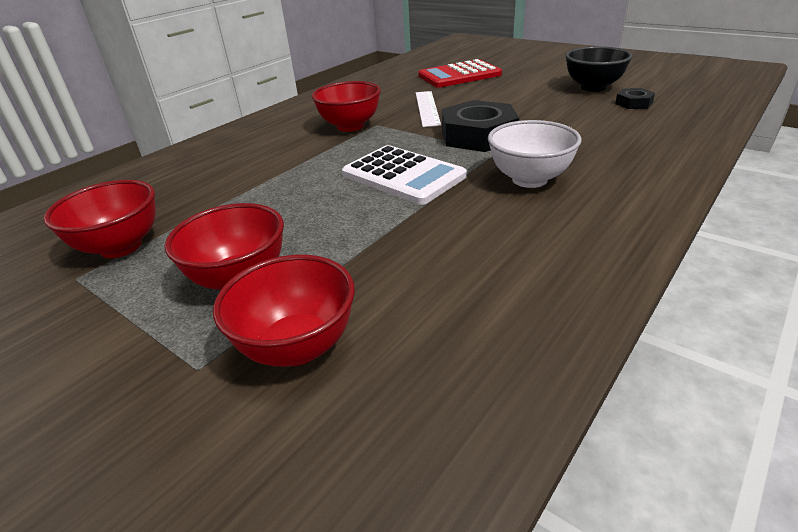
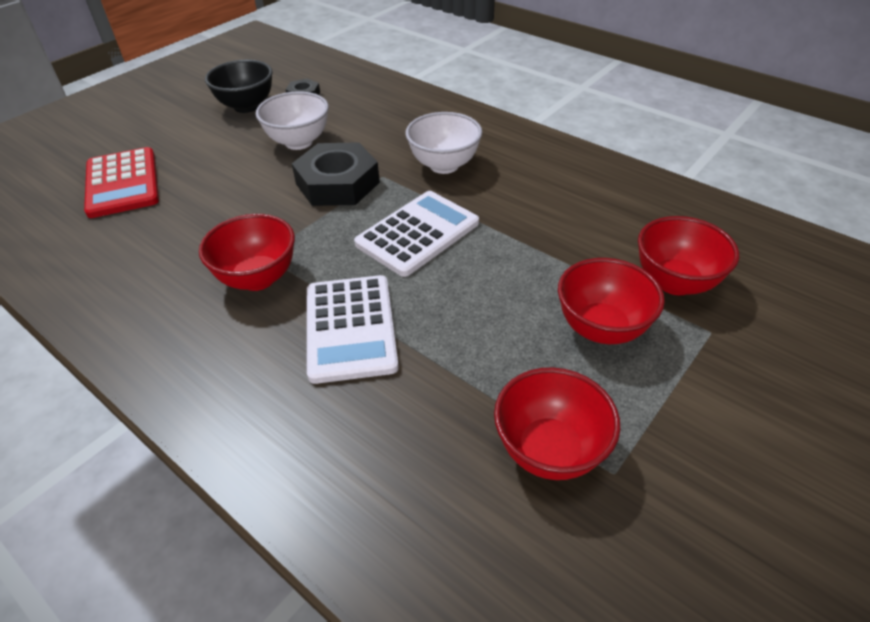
camera: 90 degrees left, 10 degrees up
(287, 161) = (350, 328): none -> white calculator
(427, 108) = (232, 214): white ruler -> none
(541, 113) = (298, 142): none -> white bowl

